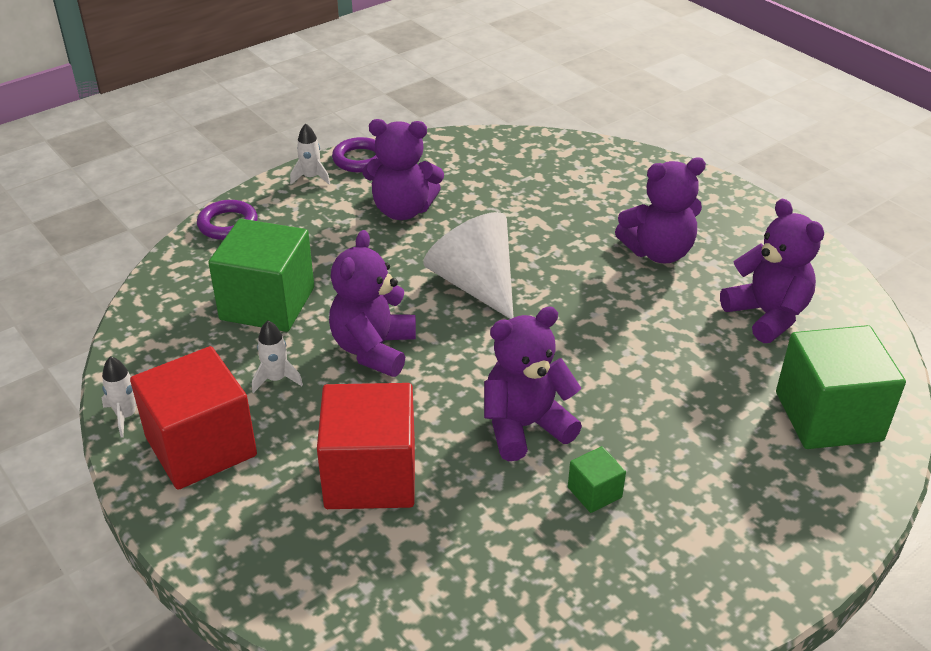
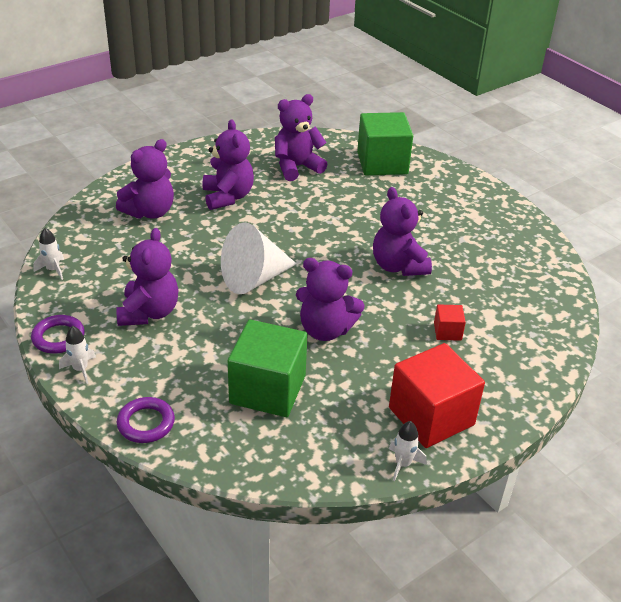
camera: 90 degrees left, 0 degrees up
(276, 379) = (358, 380): white rocket -> white rocket (53, 270)
(370, 475) = (447, 331): red cube -> red cube, size x0.45
(594, 492) = (448, 245): green cube -> none
(602, 193) = (150, 212): none -> purple teddy bear

